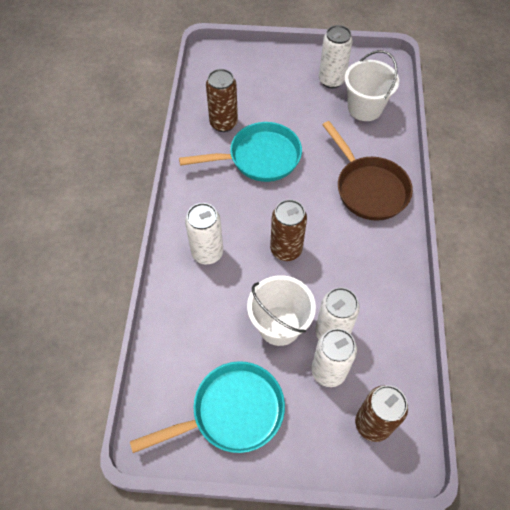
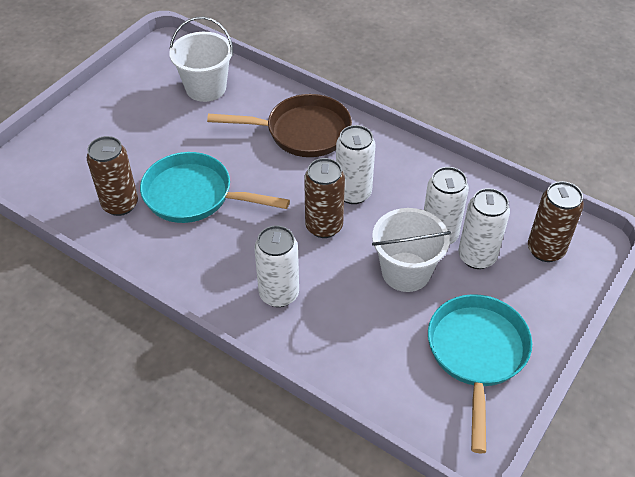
camera: 60 degrees left, 10 degrees down
(259, 158) = (194, 195): turquoise pan -> turquoise pan turned 90 degrees counterclockwise
(331, 80) = (148, 94): white can -> white can (353, 193)

